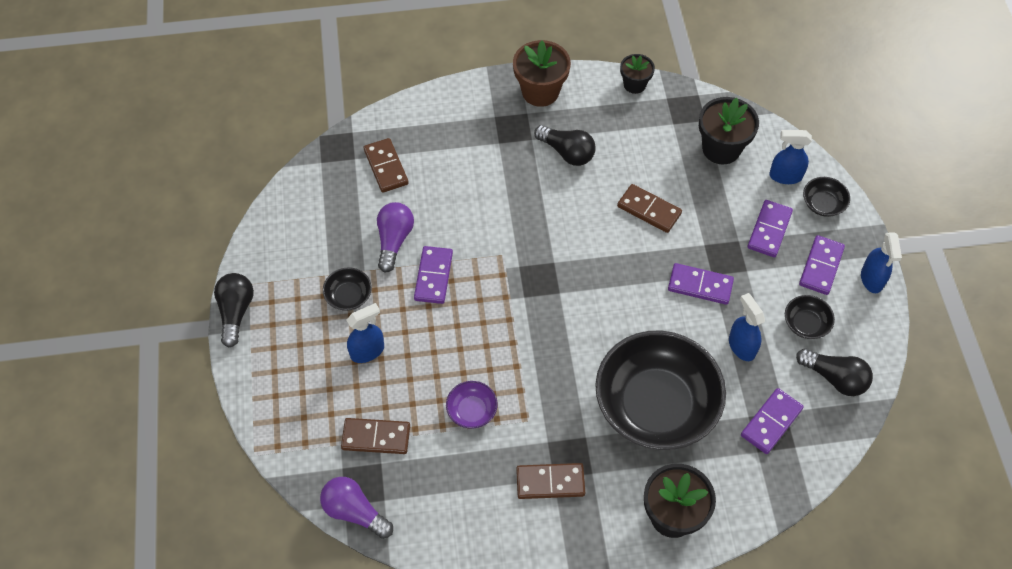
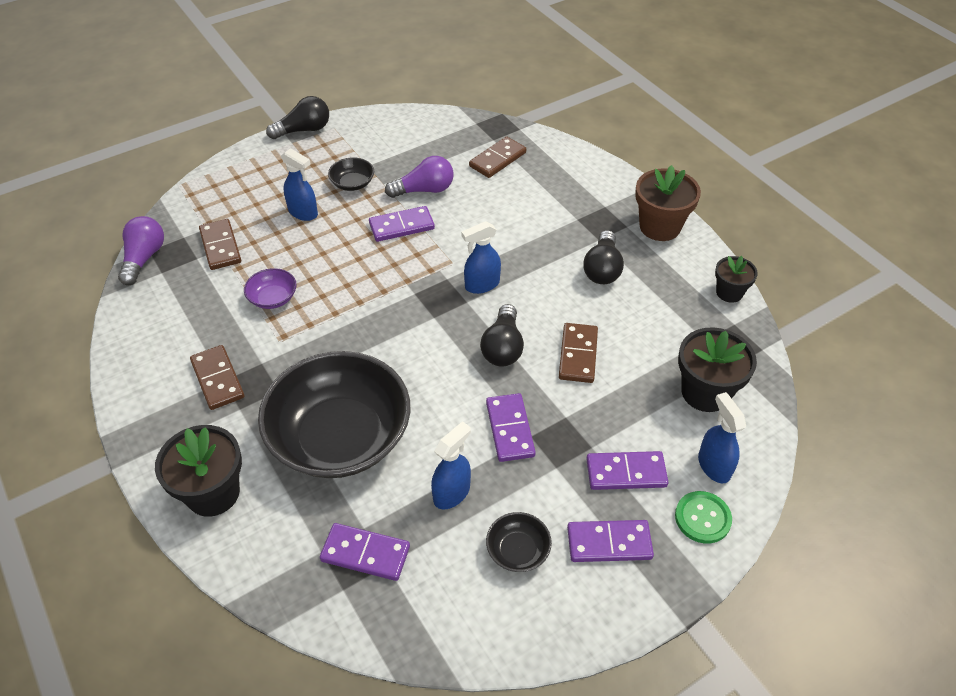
camera: 65 degrees right, 10 degrees down
(823, 204) = (702, 518): black bowl -> green button
(834, 378) = (457, 606): black light bulb -> black light bulb (503, 347)
(872, 279) = (626, 608): blue spray bottle -> blue spray bottle (482, 285)

